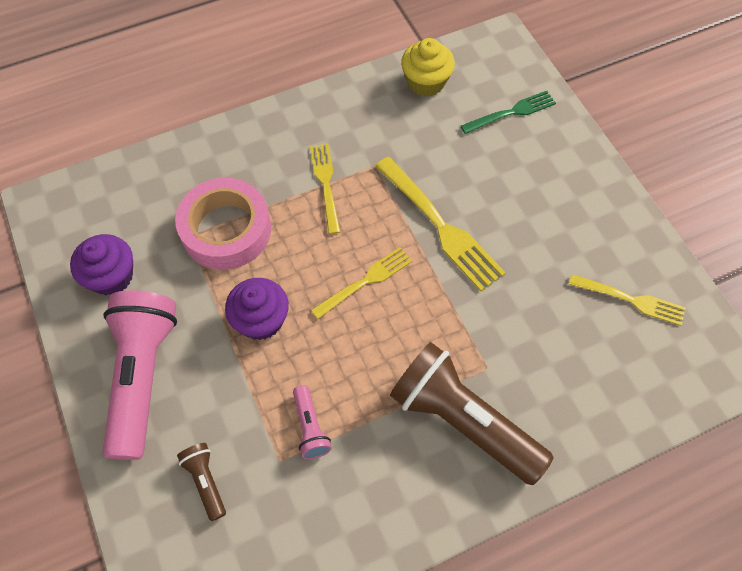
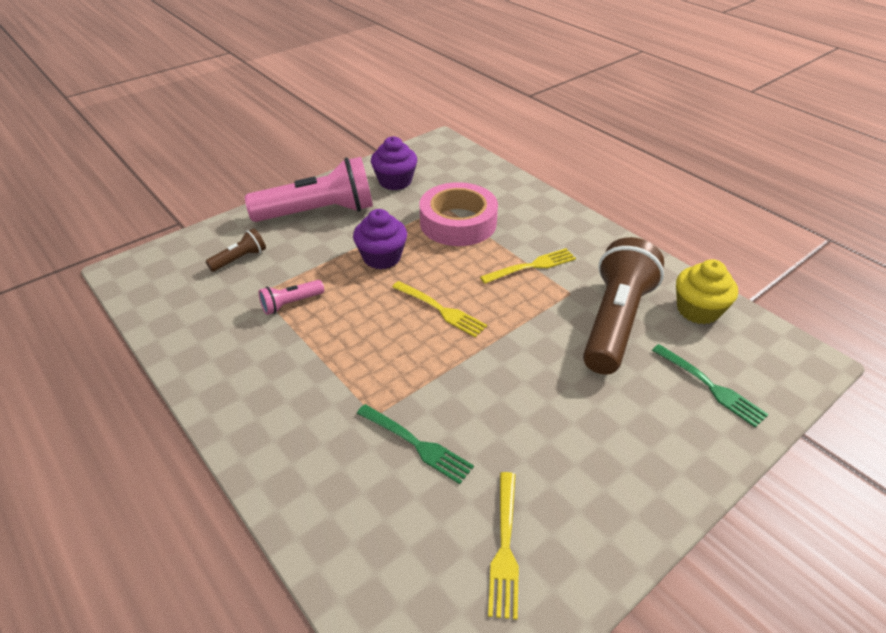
camera: 75 degrees right, 20 degrees down
(440, 226) = (525, 351): yellow fork -> none
(463, 421) = (312, 404): brown flashlight -> brown flashlight (615, 322)
(527, 340) = (416, 444): none -> green fork

